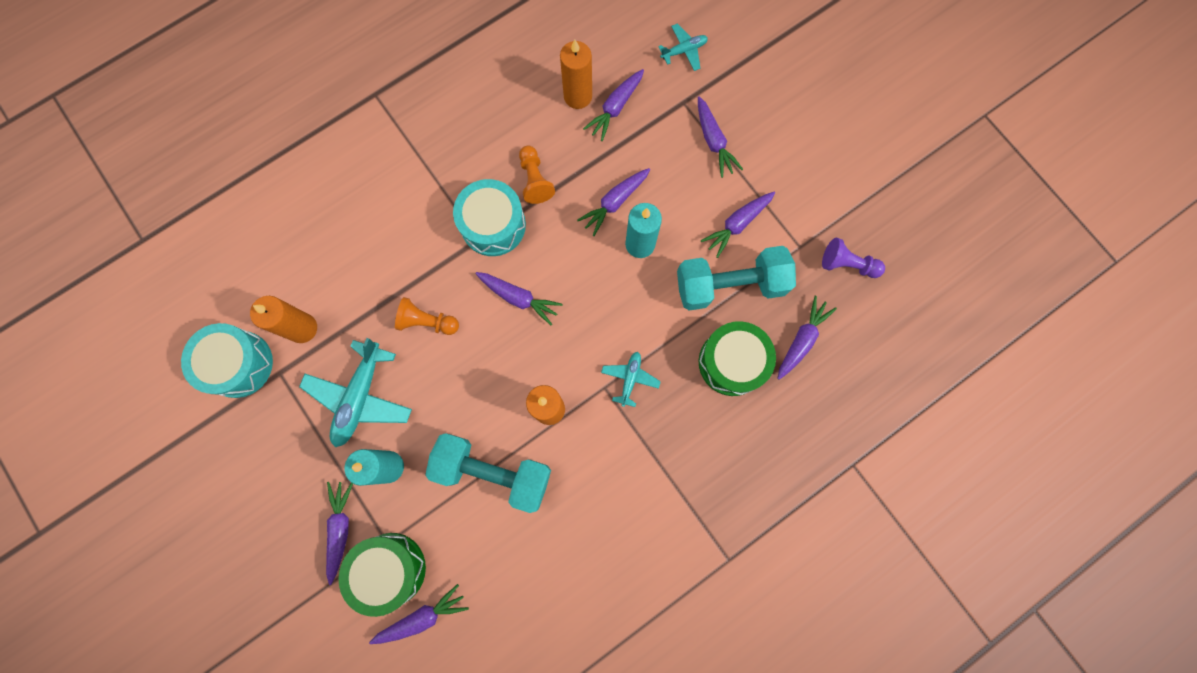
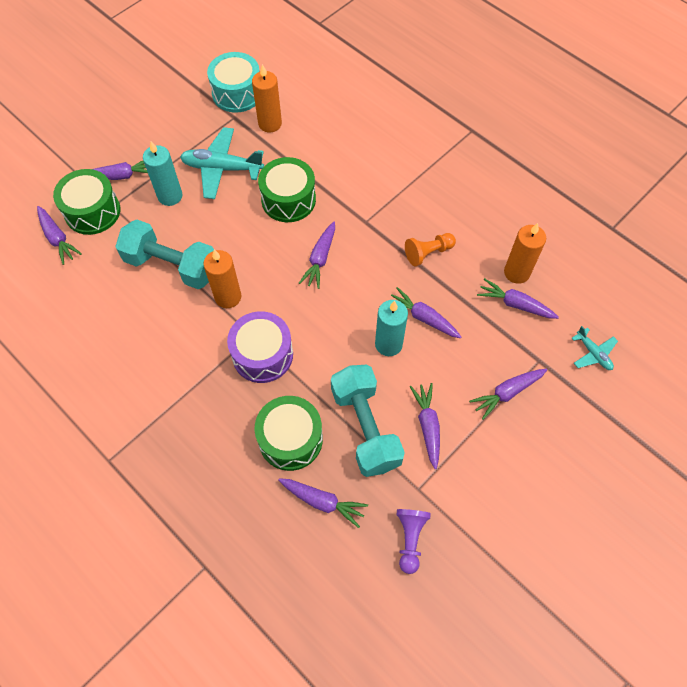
camera: 80 degrees right, 15 degrees down
(427, 322) = (288, 200): orange pawn -> green drum
(493, 225) = (380, 230): turquoise drum -> none
(493, 472) = (172, 266): turquoise dumbbell -> turquoise dumbbell turned 75 degrees counterclockwise
(630, 379) = (262, 355): turquoise plane -> purple drum
(737, 224) = (427, 426): purple carrot -> purple carrot turned 45 degrees clockwise

